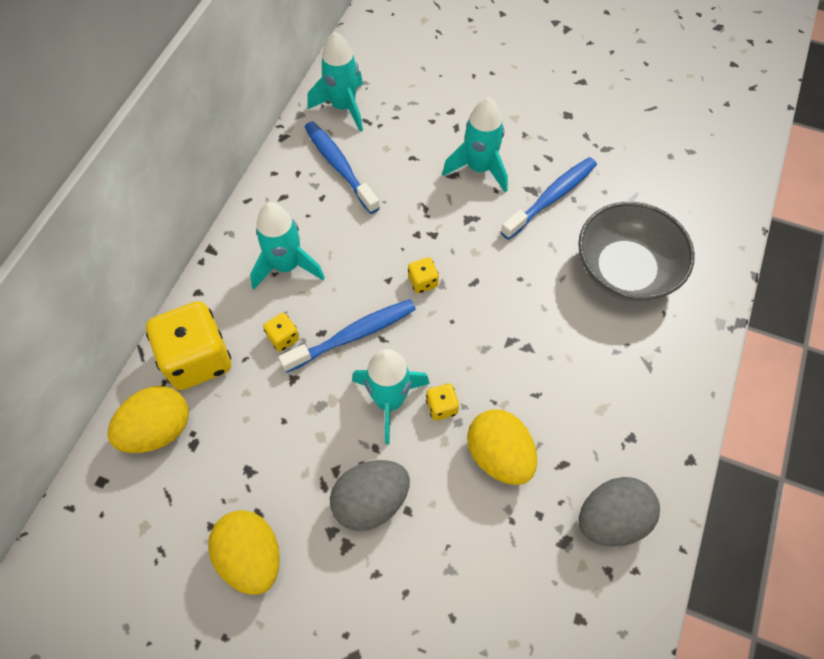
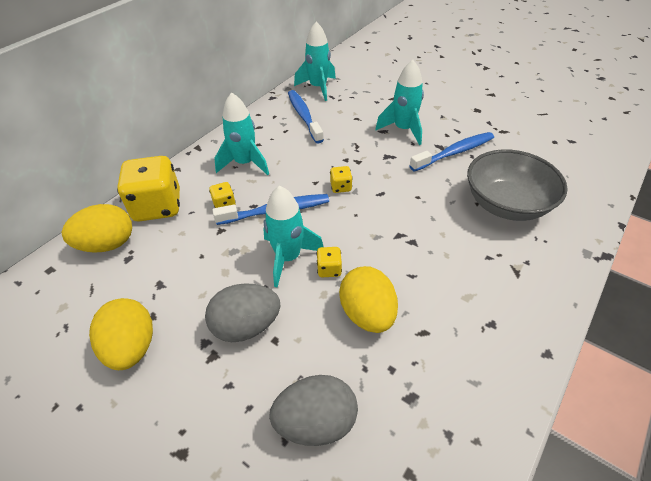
camera: 15 degrees right, 15 degrees down
(611, 519) = (460, 387): grey egg -> grey egg (316, 422)

